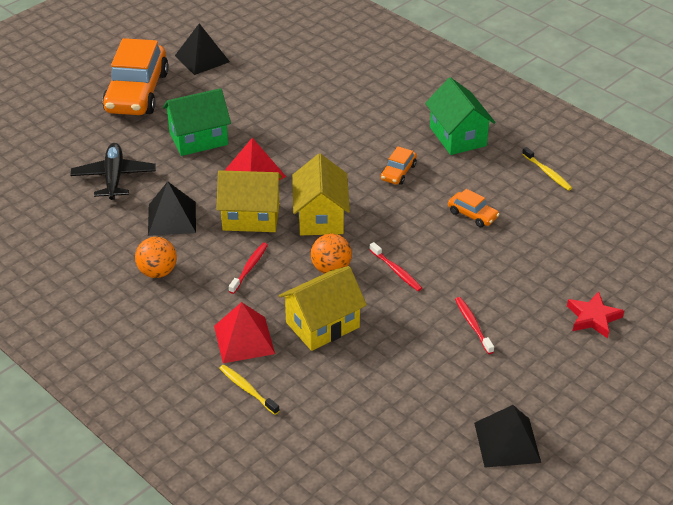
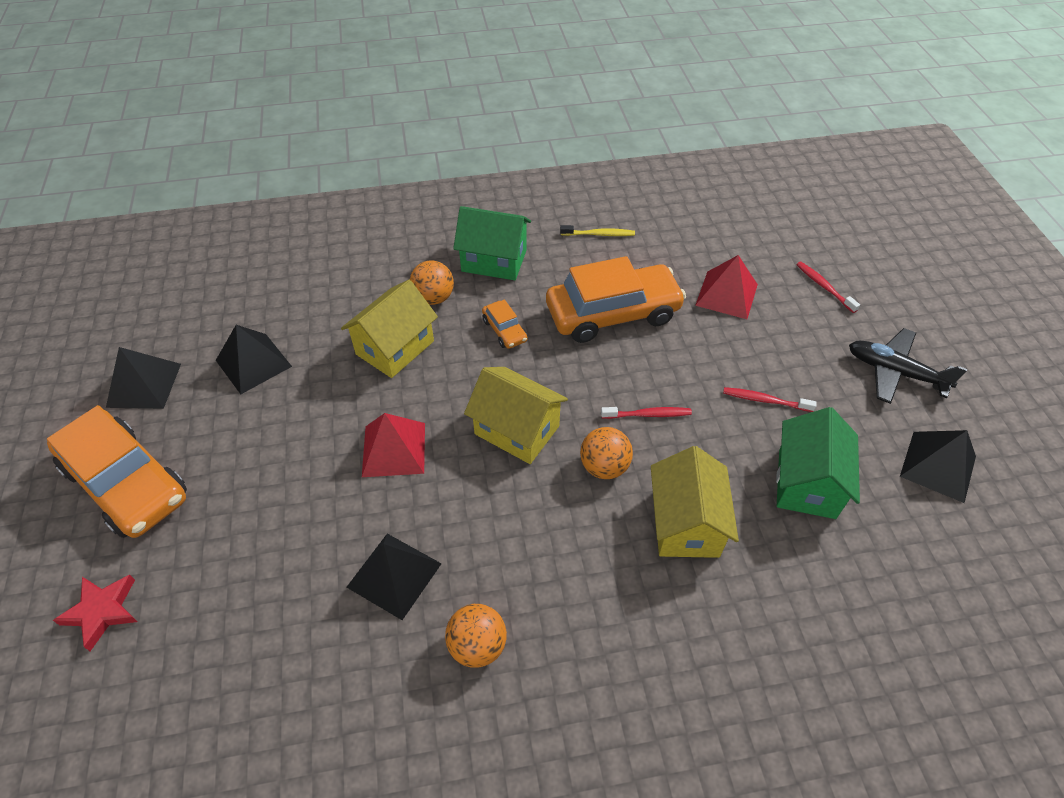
camera: 55 degrees left, 10 degrees up
(114, 177) = (259, 599): black plane -> black plane (895, 372)
(198, 139) = (281, 468): green house -> green house (806, 483)
(244, 339) = (660, 614): red pyramid -> red pyramid (726, 294)
(247, 389) = (744, 658): yellow toothbrush -> none
(249, 268) = (545, 542): red toothbrush -> red toothbrush (824, 287)
(251, 217) = (462, 493): yellow house -> yellow house (395, 348)
(258, 87) = (253, 363): none -> black pyramid
(391, 128) = (433, 298): none -> orange ball
(472, 215) = (612, 313): orange car -> orange car, size x2.28
(593, 318) = (808, 314): red star -> red star (102, 611)

